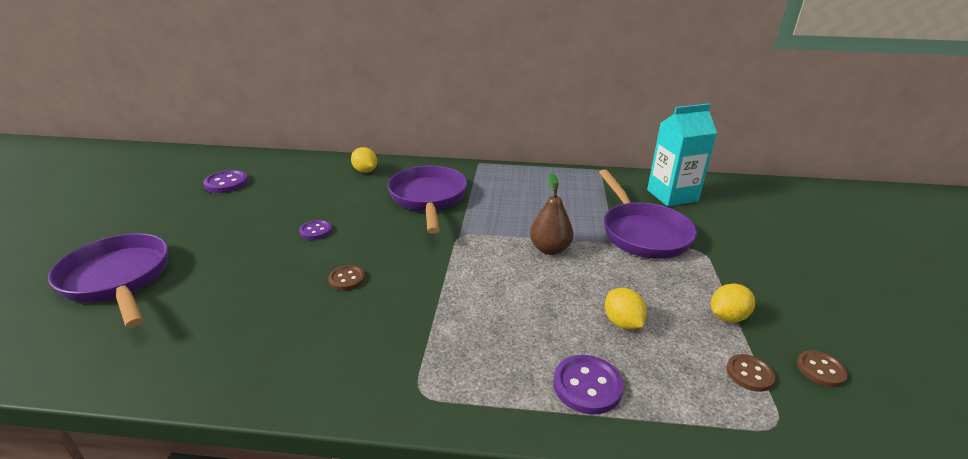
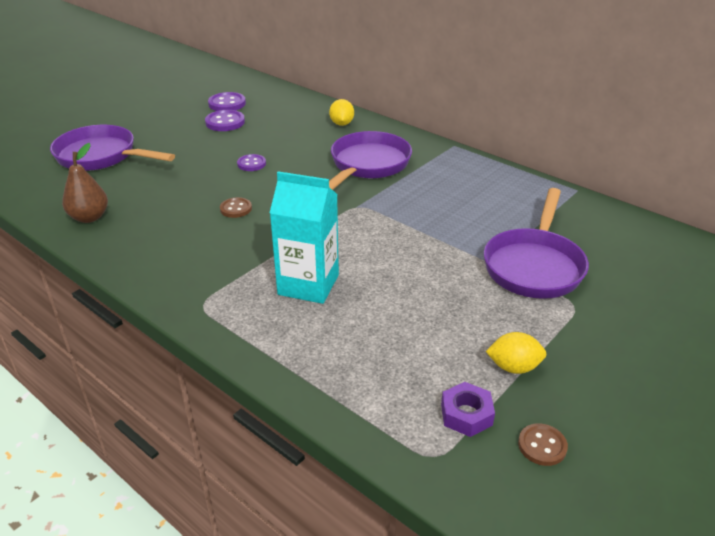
camera: 35 degrees right, 5 degrees up
(118, 280) = (101, 156): purple pan -> purple pan turned 60 degrees counterclockwise
(550, 249) = (422, 246): brown pear -> brown pear (89, 217)
(587, 386) = (319, 356): purple button -> purple button (225, 122)
(622, 323) = (407, 328): yellow lemon -> none
(672, 195) = (624, 243): turquoise carton -> turquoise carton (308, 284)
(749, 374) = (466, 414): brown button -> purple nut

